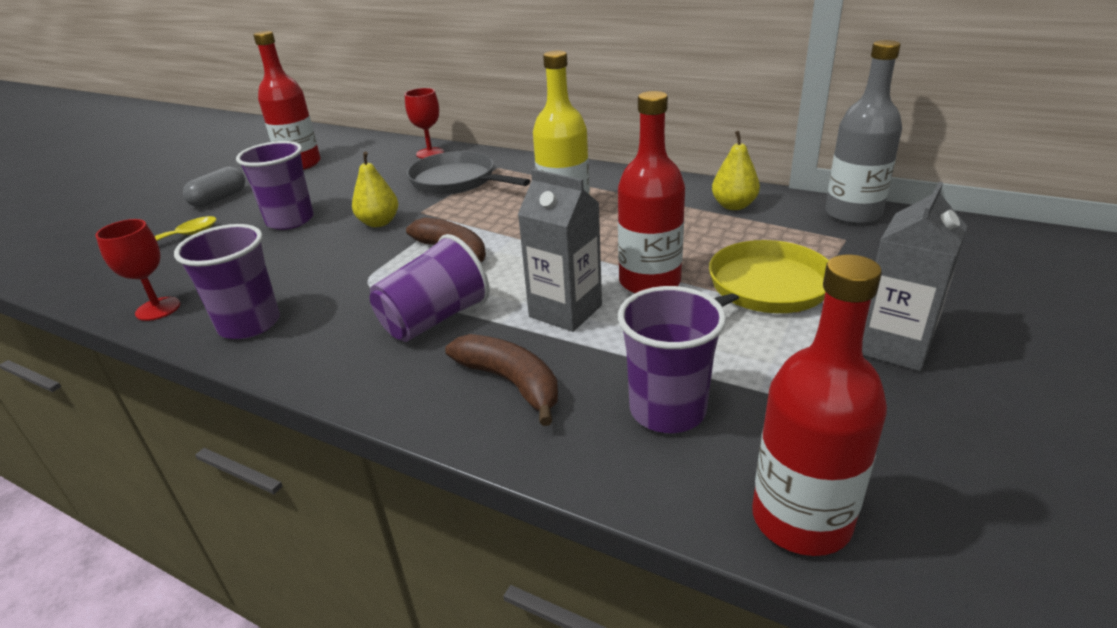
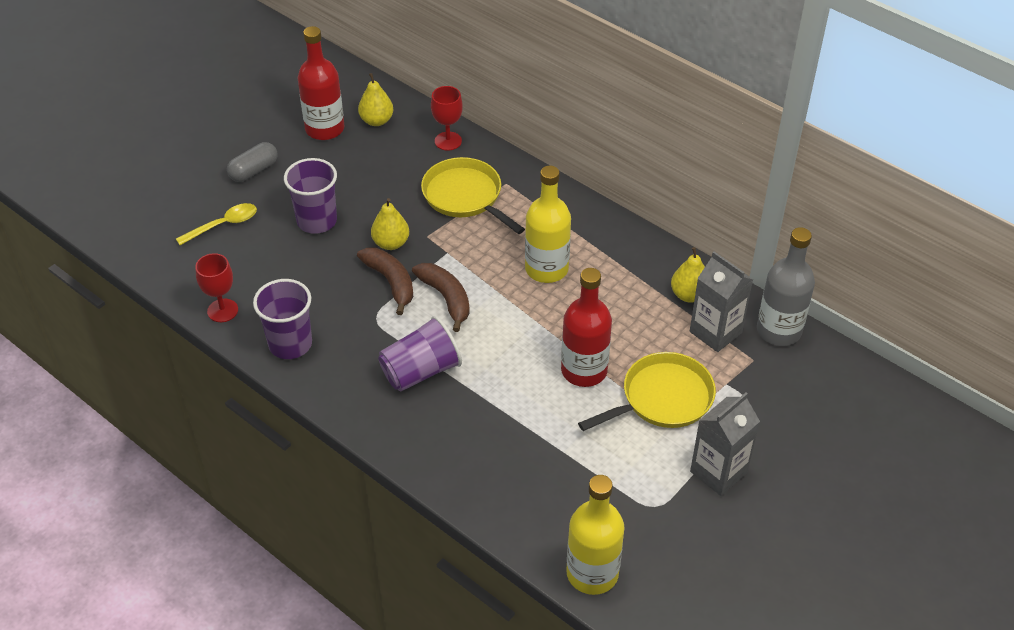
camera: 10 degrees right, 15 degrees up
(354, 152) = (376, 121): none -> yellow pear
(457, 181) = (465, 196): grey pan -> yellow pan
(511, 383) = (461, 442): brown banana -> brown banana (390, 282)
(565, 311) = (514, 386): grey carton -> grey carton (715, 332)
(667, 410) = (551, 487): purple cup -> none
(801, 519) = (592, 573): red bottle -> yellow bottle

